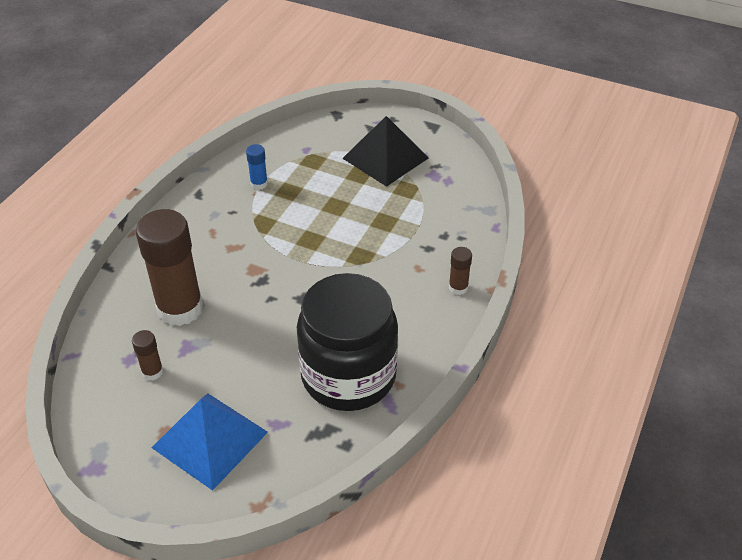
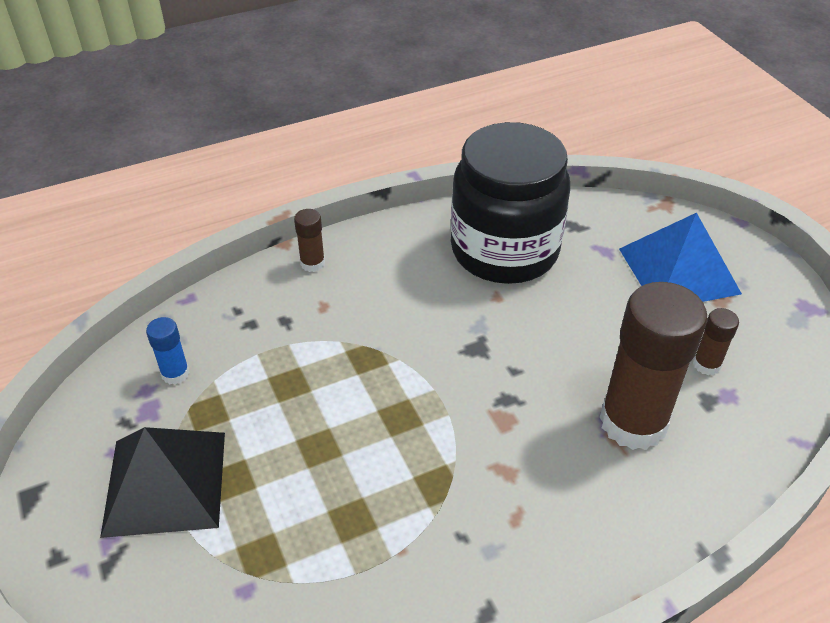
camera: 140 degrees left, 0 degrees up
(259, 184) = (380, 564): blue glue stick -> blue glue stick (175, 373)

